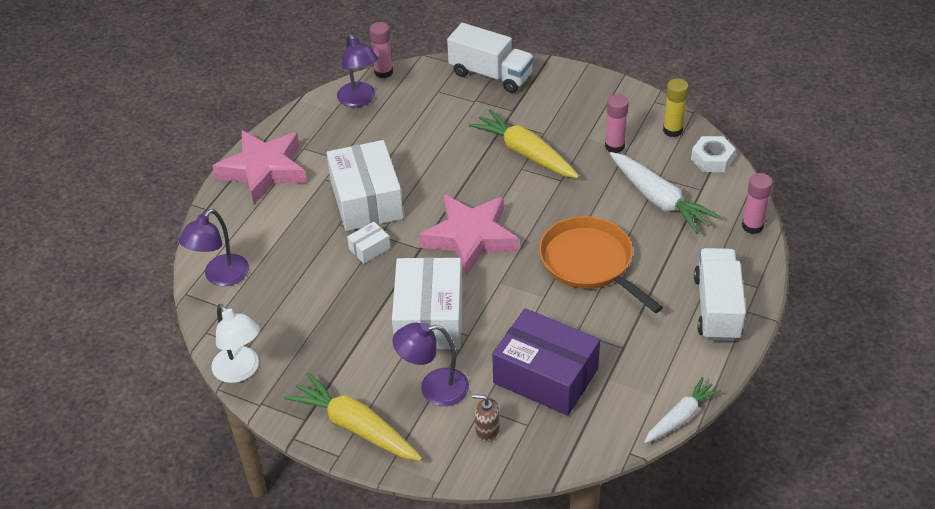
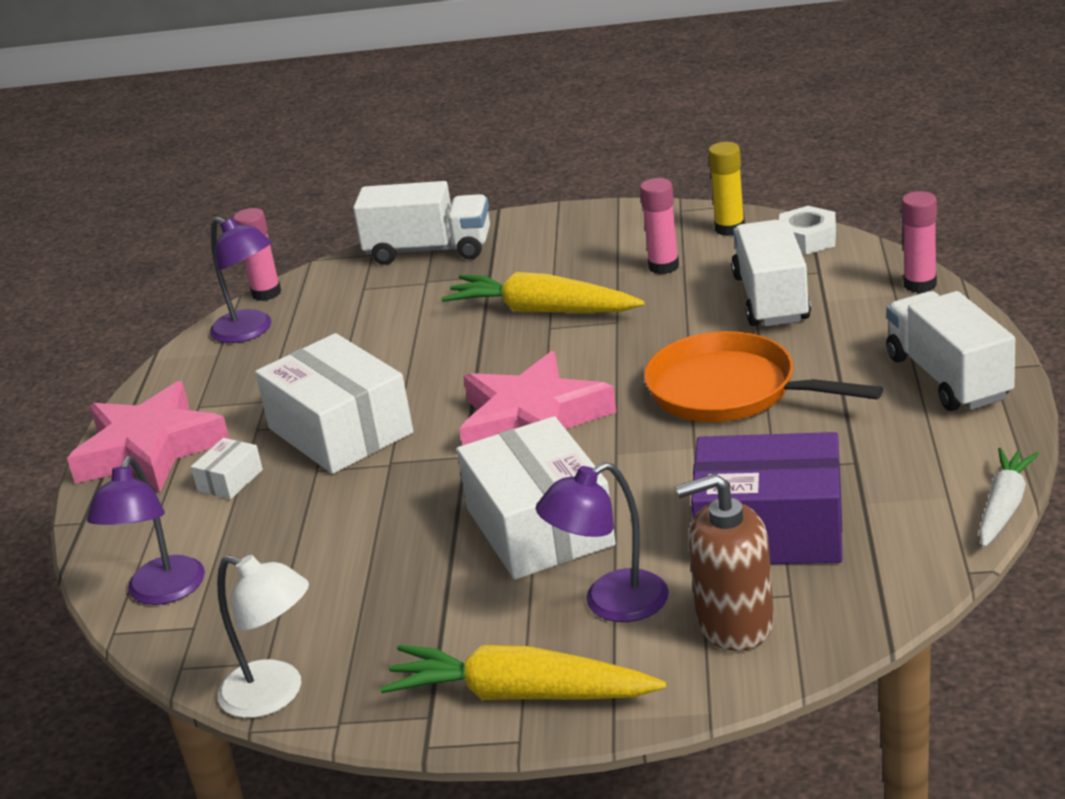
camera: 20 degrees left, 15 degrees down
(369, 248) = (385, 481): white box -> white box (230, 480)
(487, 431) = (734, 623): brown soap dispenser -> brown soap dispenser, size x1.86
(659, 200) = (771, 299): white carrot -> white truck

